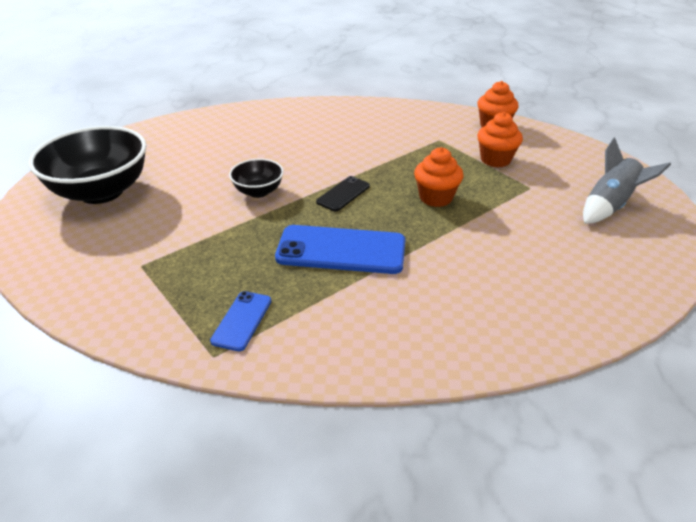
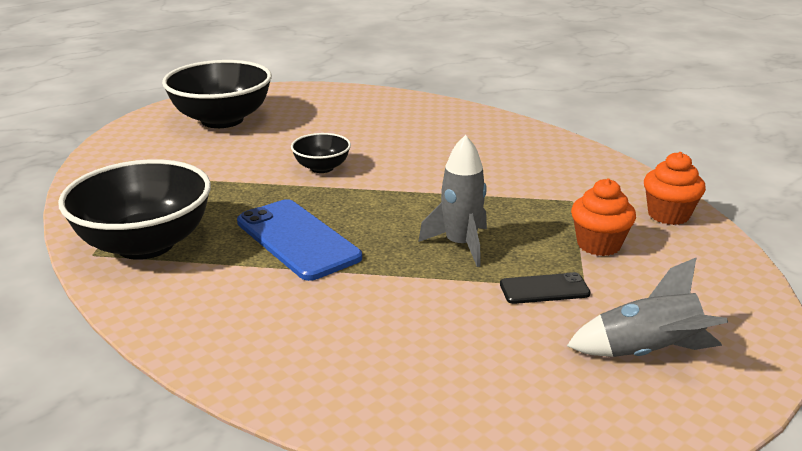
camera: 45 degrees right, 10 degrees down
(242, 320) = (145, 244): blue phone -> black bowl
(343, 194) = (383, 201): black phone -> black phone (544, 289)
(436, 198) = (460, 245): orange cupcake -> grey rocket

